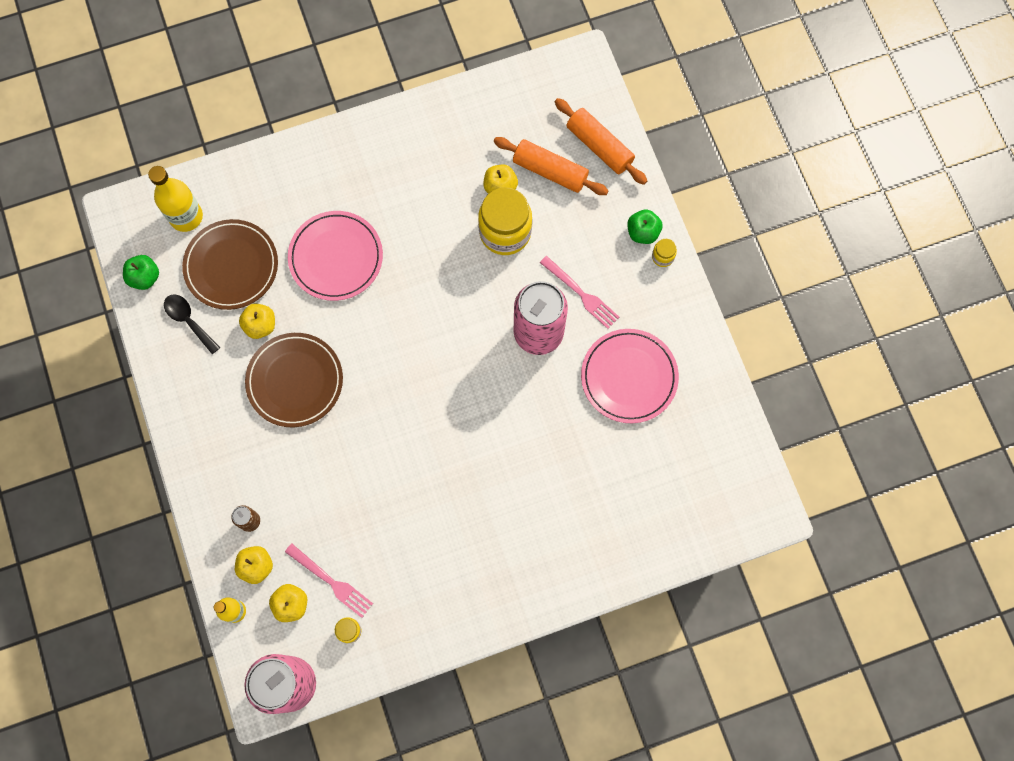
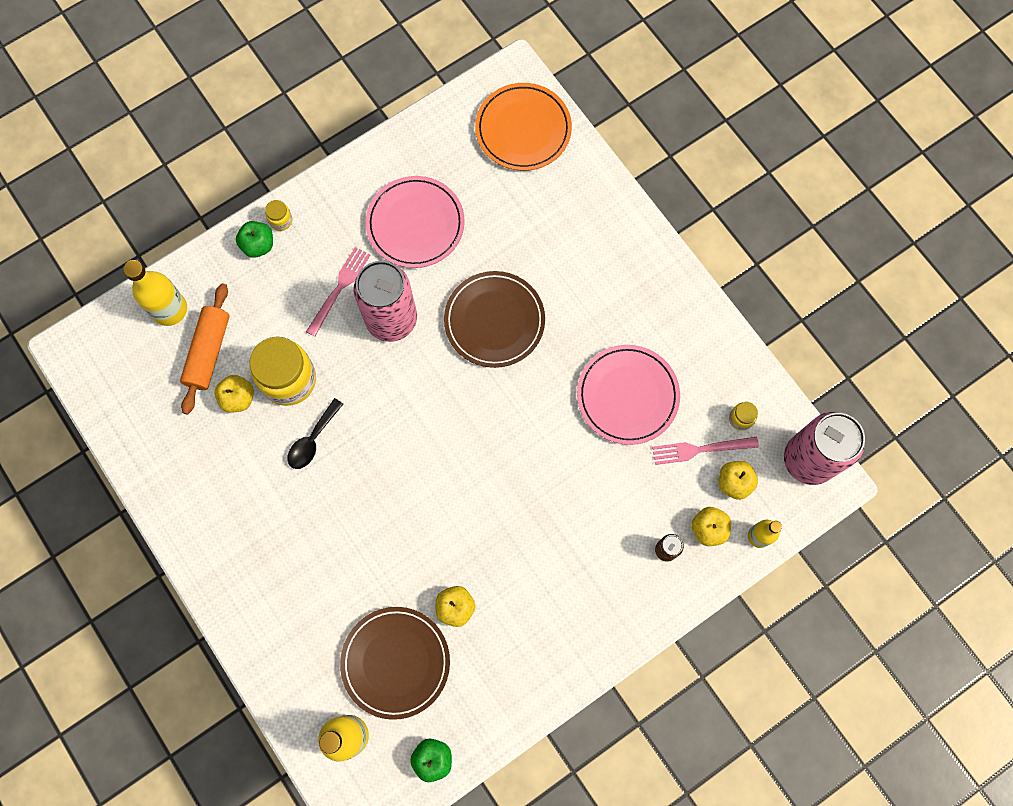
camera: 105 degrees left, 0 degrees up
(188, 320) = (470, 689): black spoon -> black spoon (312, 440)
(295, 381) = (507, 550): brown plate -> brown plate (494, 321)
(332, 582) = (700, 450): pink fork -> pink fork turned 120 degrees counterclockwise
(336, 257) = (358, 549): pink plate -> pink plate (627, 396)
(599, 146) = (169, 309): orange rolling pin -> yellow bottle
(706, 506) = (523, 129): none -> orange plate

